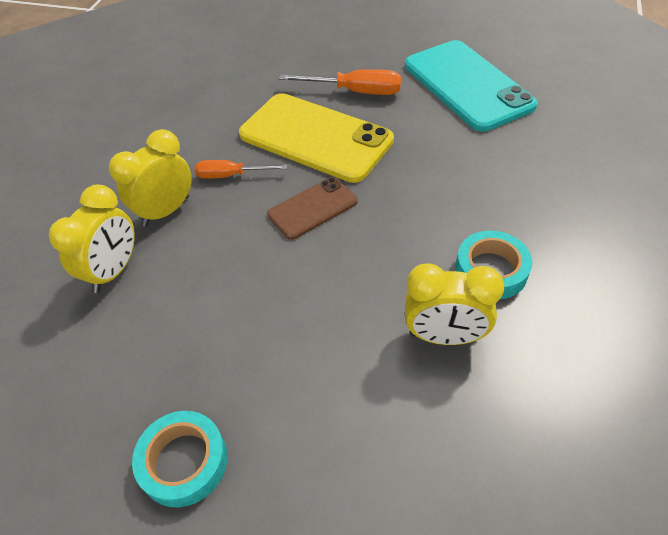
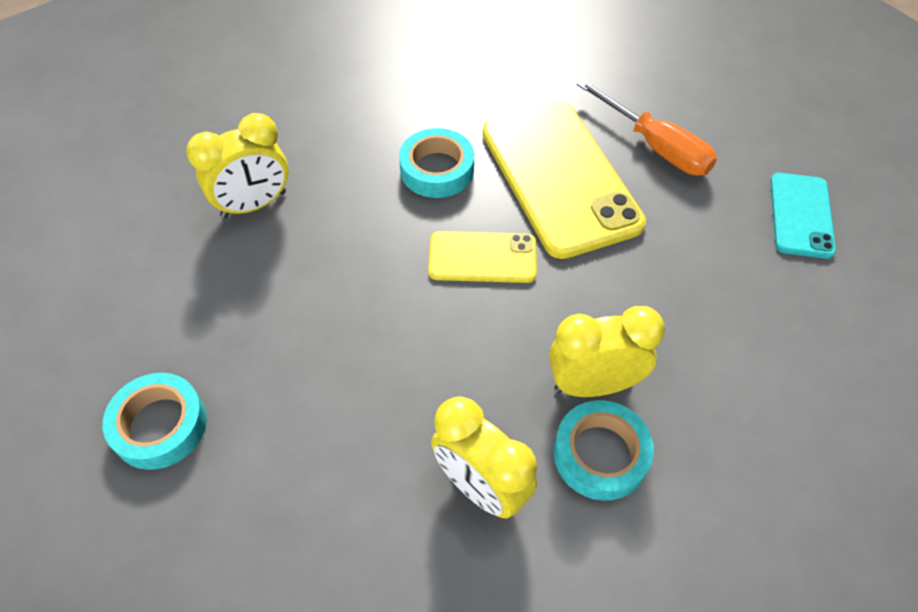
camera: 35 degrees right, 5 degrees up
(166, 211) = (346, 171): yellow clock -> yellow clock (593, 384)
(231, 175) = (437, 170): orange screwdriver -> turquoise tape
(312, 208) = (482, 257): brown phone -> yellow phone
(467, 85) = (801, 215): turquoise phone -> turquoise phone, size x0.53

